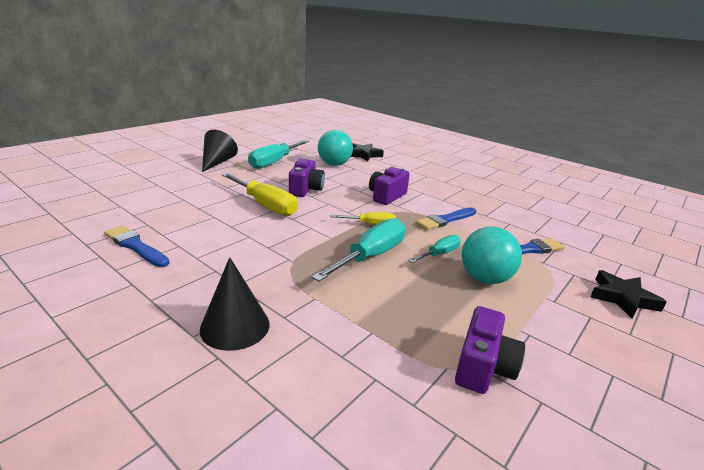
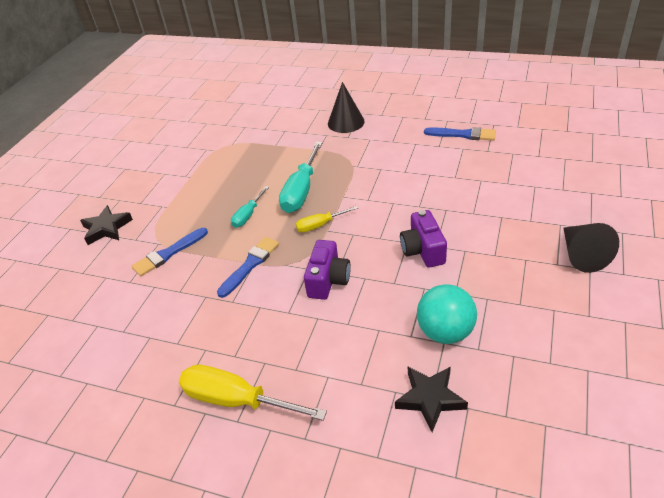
camera: 165 degrees right, 15 degrees up
(265, 205) = (433, 207): yellow screwdriver -> yellow screwdriver (237, 400)
(274, 162) = (523, 293): turquoise screwdriver -> none
(483, 367) = (213, 150): purple camera -> none
(485, 278) = (210, 205): turquoise ball -> none

